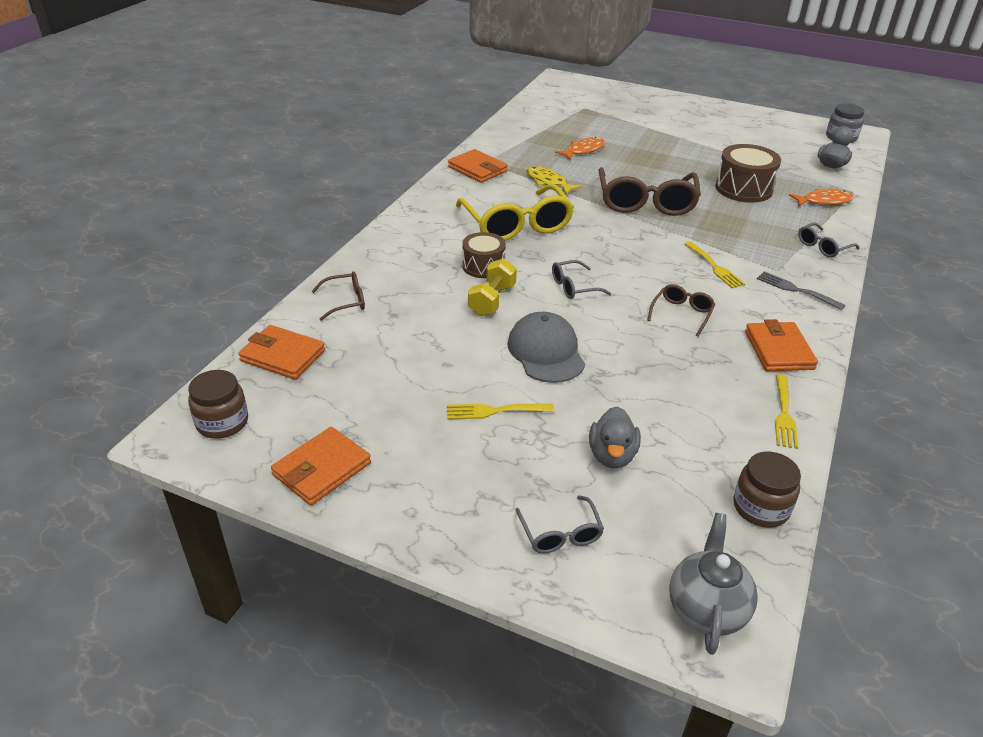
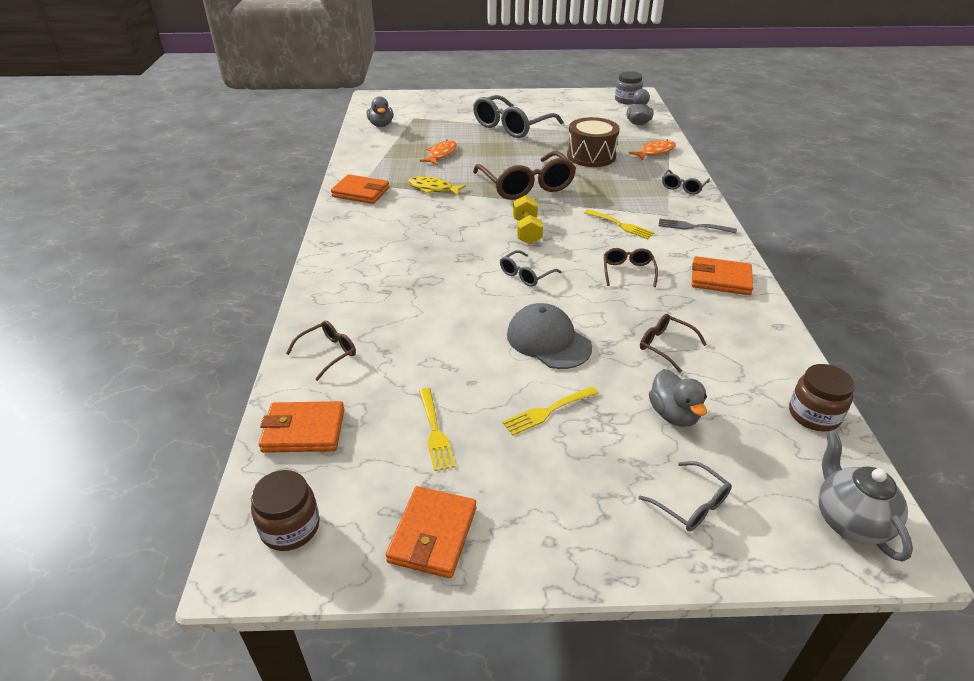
camera: 25 degrees left, 0 degrees up
(483, 266) = (434, 279): brown drum -> none
(492, 300) = (466, 308): yellow dumbbell -> yellow dumbbell (527, 231)
(516, 224) = (434, 233): yellow glasses -> none
(546, 108) = (381, 125): none -> grey duck
(659, 394) = (665, 346): none -> brown glasses
(681, 138) = (512, 126): none -> grey glasses
(778, 350) = (720, 279): orange wallet -> orange wallet turned 45 degrees counterclockwise
(784, 414) = (766, 330): yellow fork -> yellow fork (435, 432)

